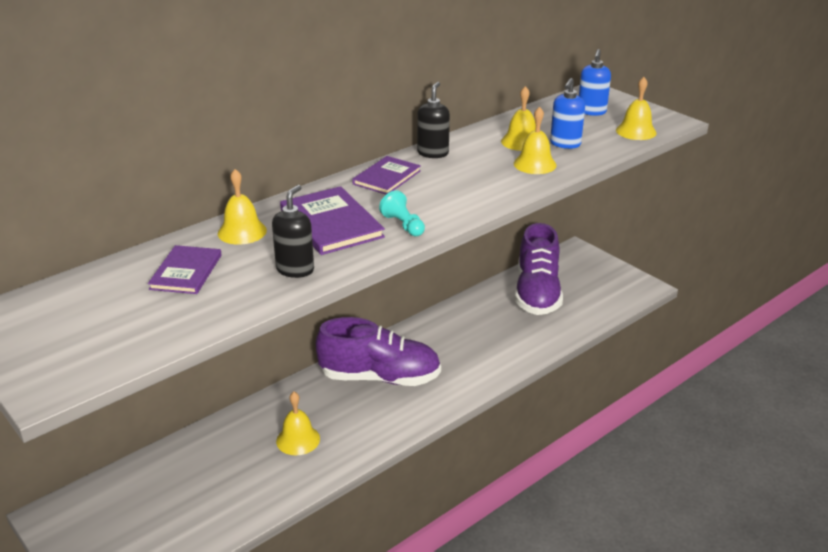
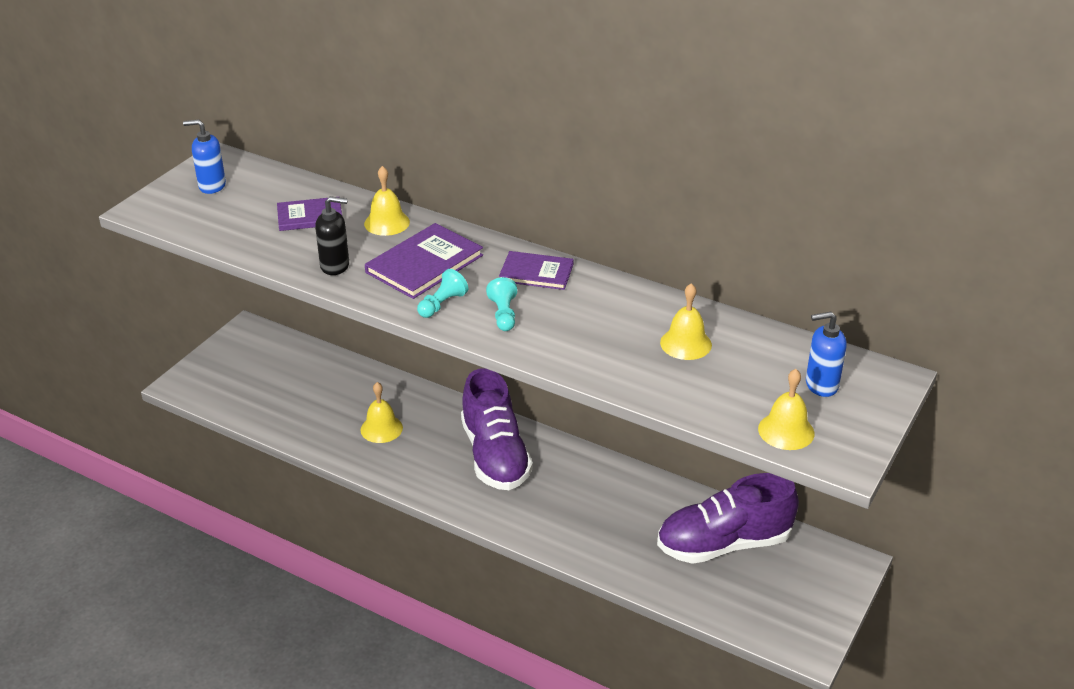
camera: 70 degrees right, 5 degrees up
(433, 153) = (612, 289): black soap dispenser -> none
(438, 201) = (503, 314): none -> turquoise pawn
(535, 164) = (631, 363): yellow bell -> none
(565, 144) = (703, 377): blue soap dispenser -> blue soap dispenser (212, 186)

